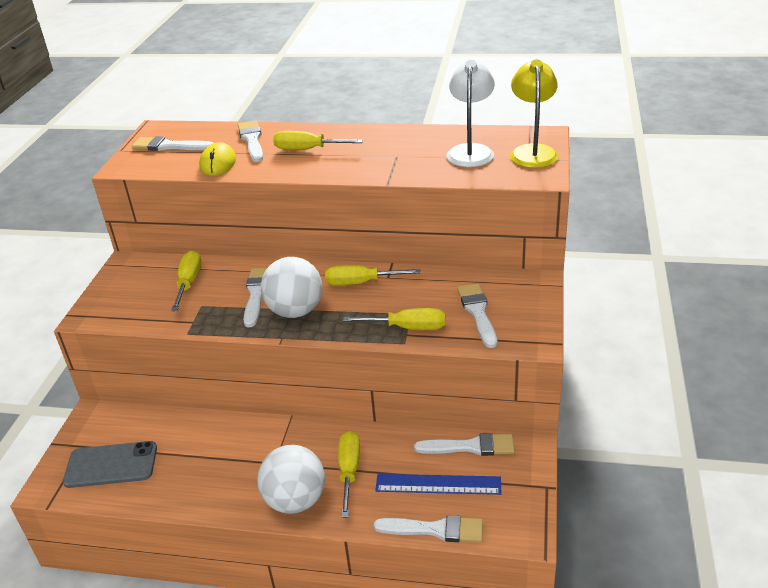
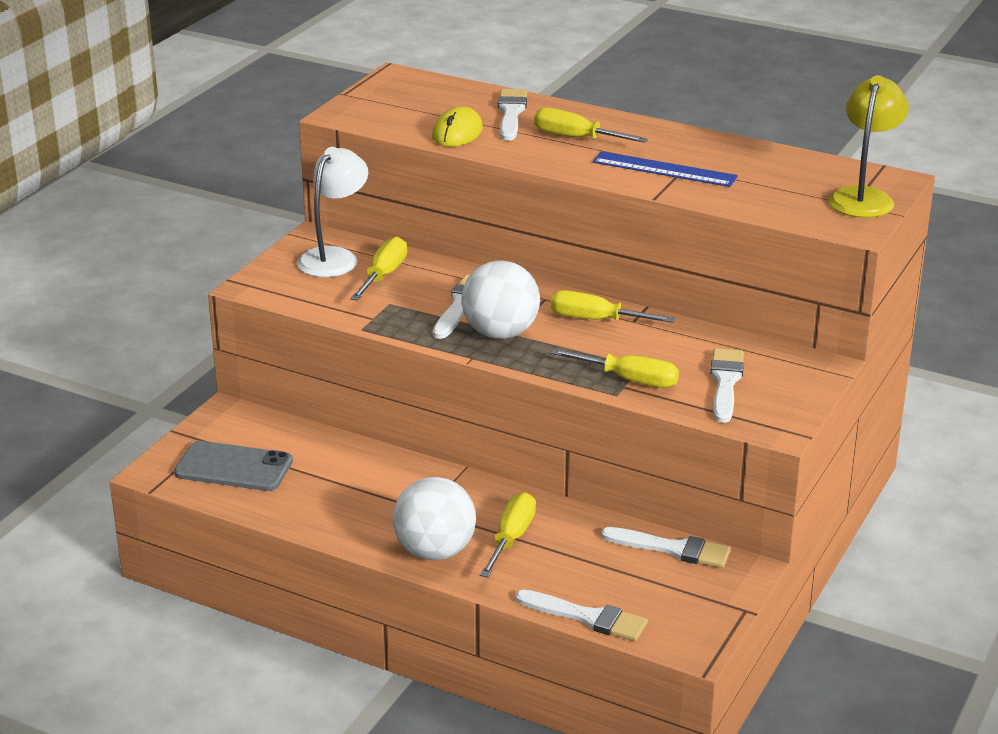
camera: 15 degrees right, 5 degrees down
(169, 146) = (405, 101): white brush -> none
(438, 484) = (612, 576): blue ruler -> blue ruler (664, 169)
(471, 151) = (783, 180): white lamp -> white lamp (334, 257)

